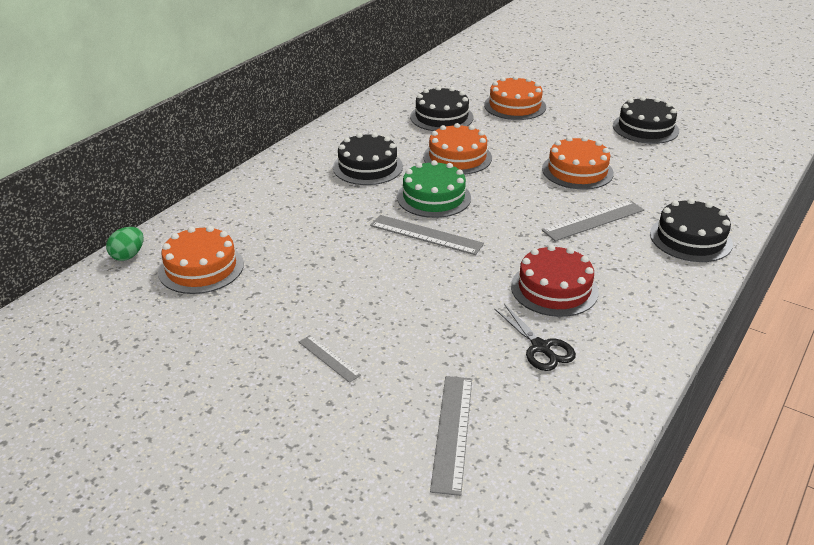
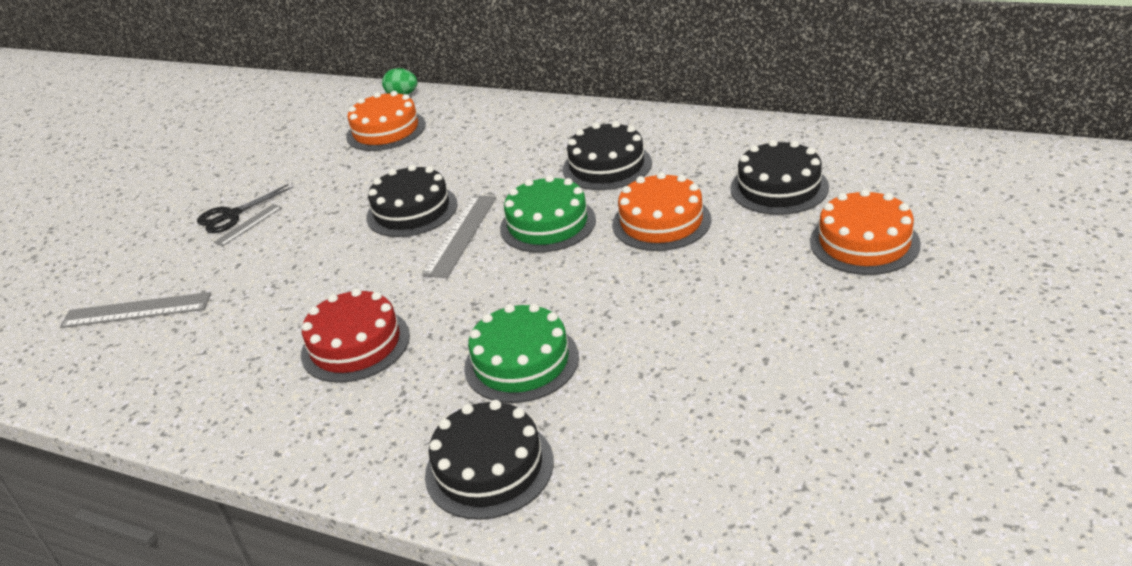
camera: 85 degrees right, 0 degrees up
(541, 347) = (247, 348): black scissors -> black scissors (231, 215)
(577, 171) = (665, 332): orange cake -> none
(593, 220) = (521, 362): grey ruler -> green cake
(645, 128) = (871, 397): black cake -> black cake (412, 210)

